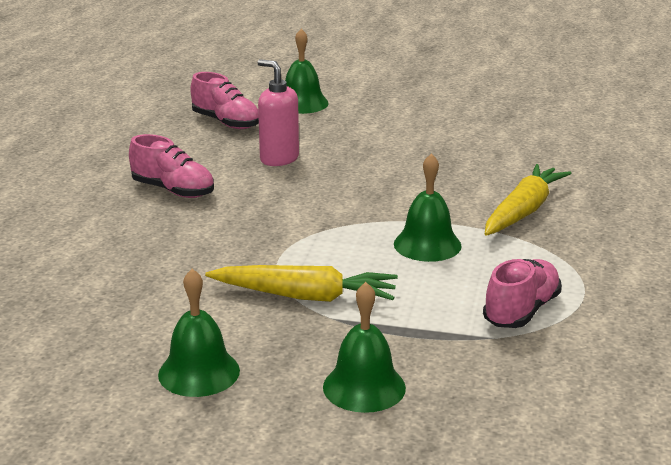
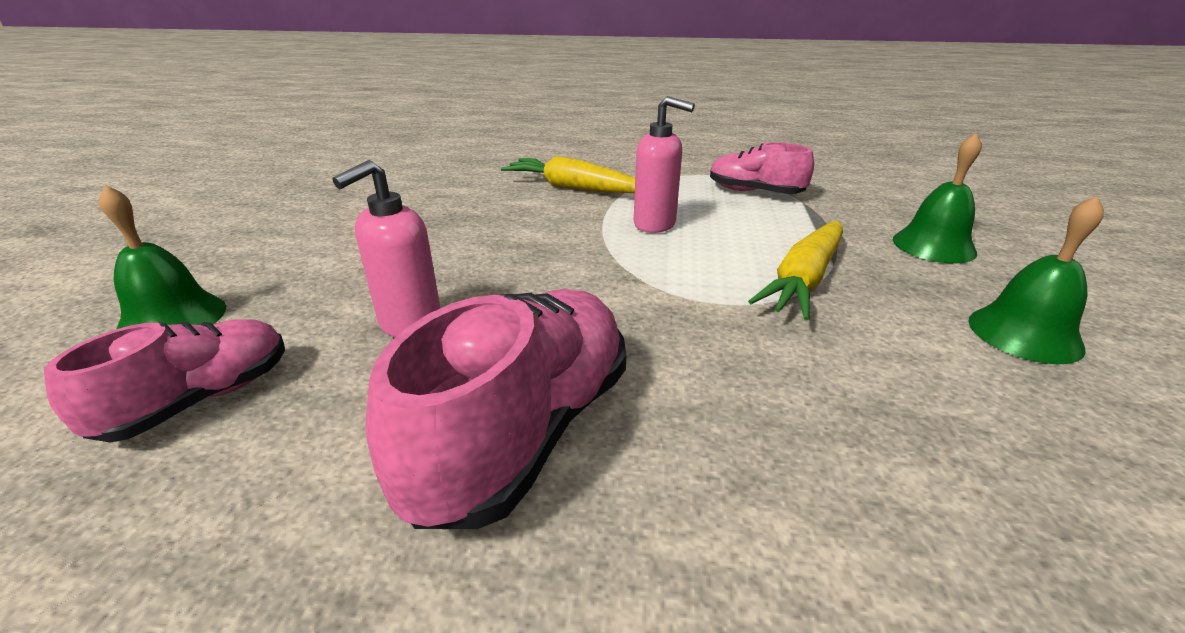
camera: 95 degrees left, 5 degrees up
(173, 190) = (525, 431): pink shoe -> pink shoe, size x1.61
(306, 296) = (804, 280): yellow carrot -> yellow carrot turned 150 degrees counterclockwise
(427, 244) = (655, 224): green bell -> pink soap dispenser

